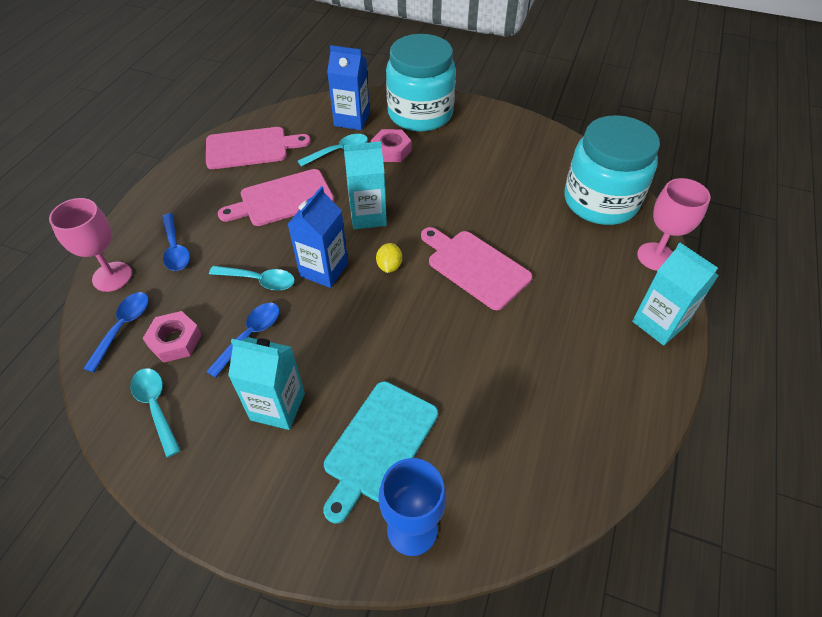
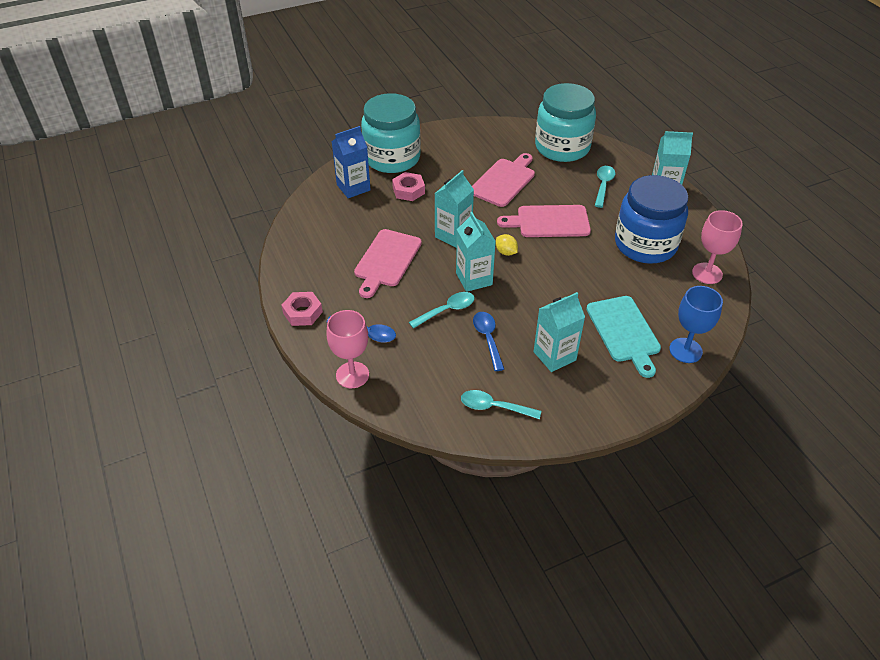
camera: 45 degrees left, 5 degrees down
(123, 327) = (408, 391): blue spoon -> none
(175, 341) = (450, 373): pink nut -> pink nut (303, 312)
(251, 148) = (313, 246): pink cutting board -> pink cutting board (504, 181)
(324, 270) = (474, 279): blue carton -> turquoise carton
(338, 151) = (376, 211): turquoise spoon -> turquoise spoon (603, 185)
(544, 368) = (645, 244): none -> blue jar
(656, 257) = (623, 159): pink goblet -> pink goblet (707, 273)

